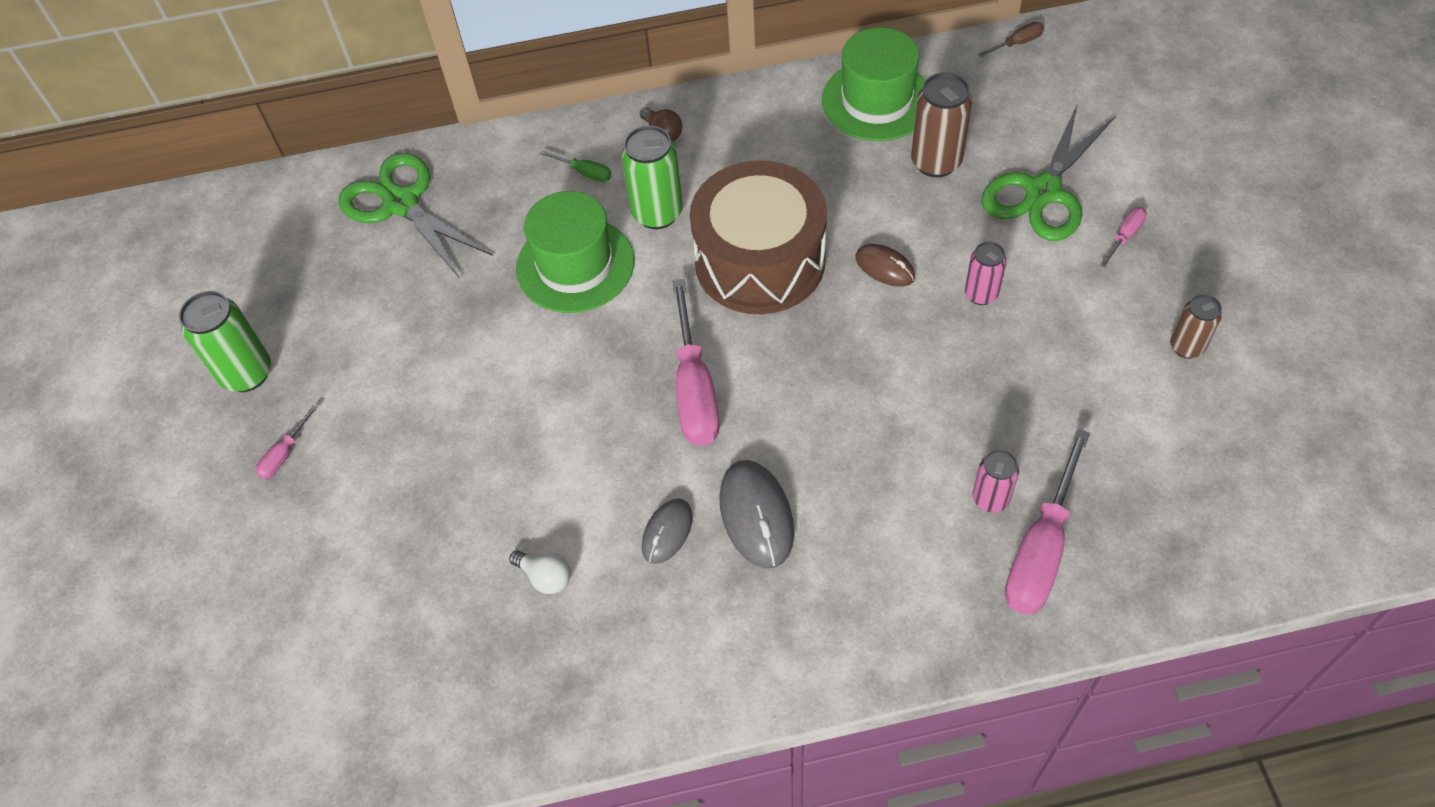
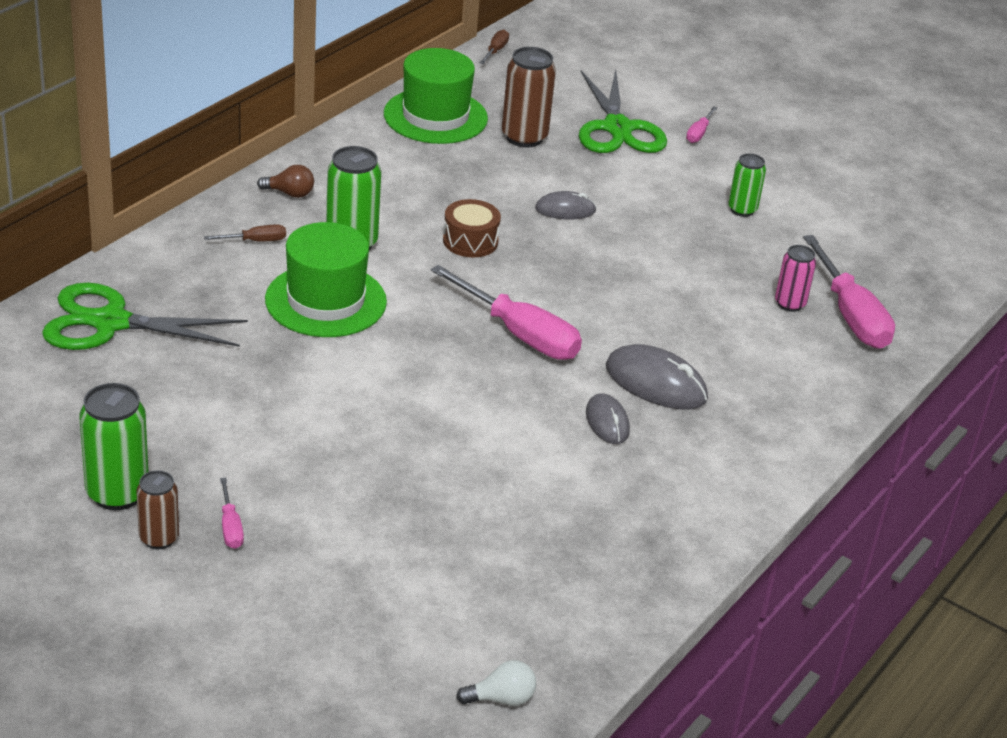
camera: 50 degrees left, 20 degrees down
(545, 577) = (553, 491): white light bulb -> white light bulb (501, 699)
(585, 172) = (255, 241): green screwdriver -> brown screwdriver
(760, 261) = (470, 241): brown drum -> brown drum, size x0.44
(885, 267) = (565, 210): brown mouse -> grey mouse
(981, 294) = (648, 199): pink can -> none
(1067, 355) = (742, 210): none -> green can
(1125, 236) = (699, 133): pink screwdriver -> pink screwdriver turned 150 degrees counterclockwise
(1186, 346) = (805, 176): brown can -> brown can (159, 538)

